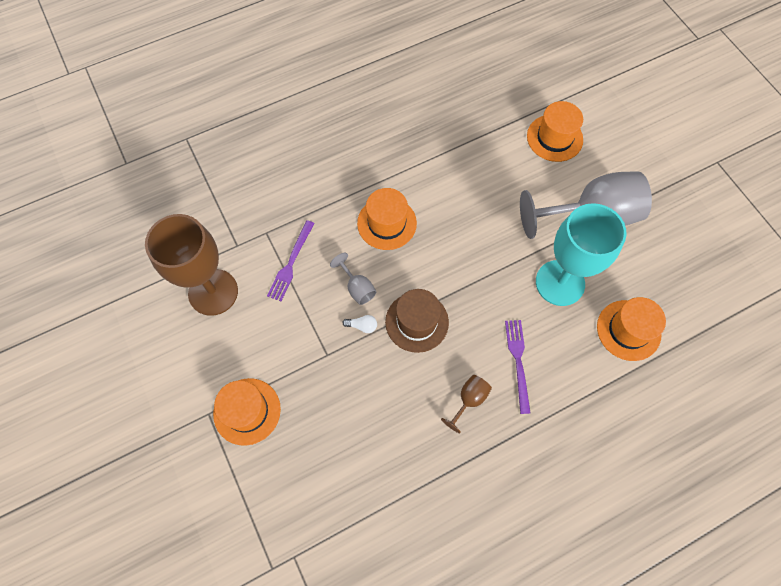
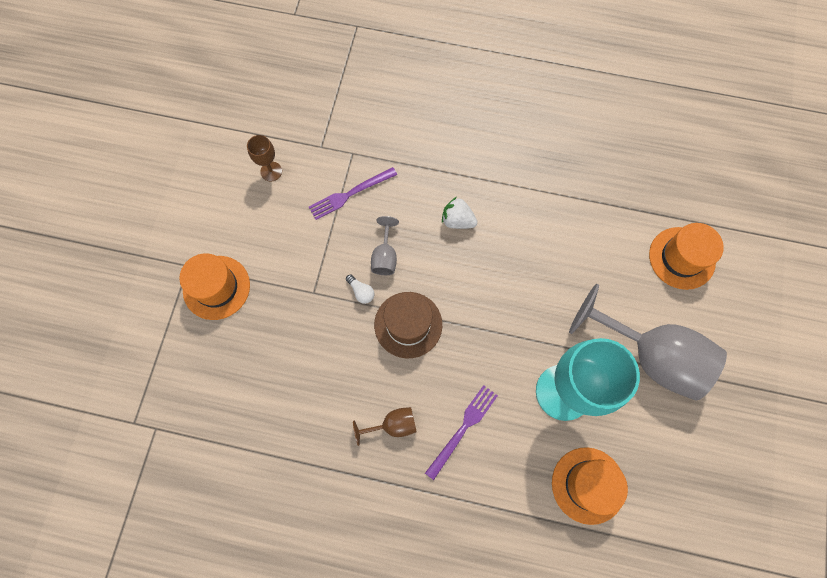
camera: 40 degrees right, 5 degrees up
(213, 292) = (271, 171): brown goblet -> brown goblet, size x0.43
(387, 223) = (457, 220): orange hat -> white strawberry

